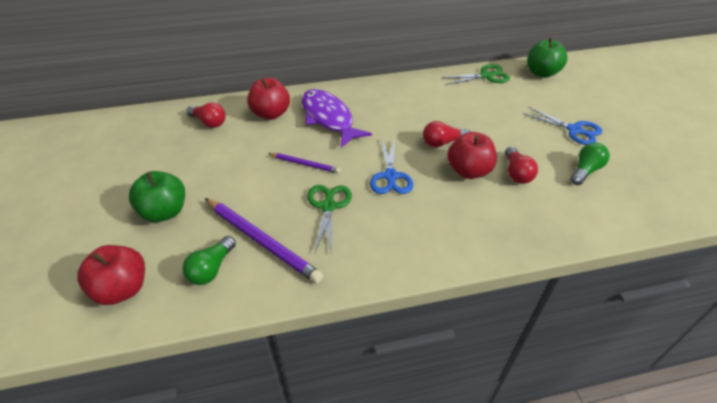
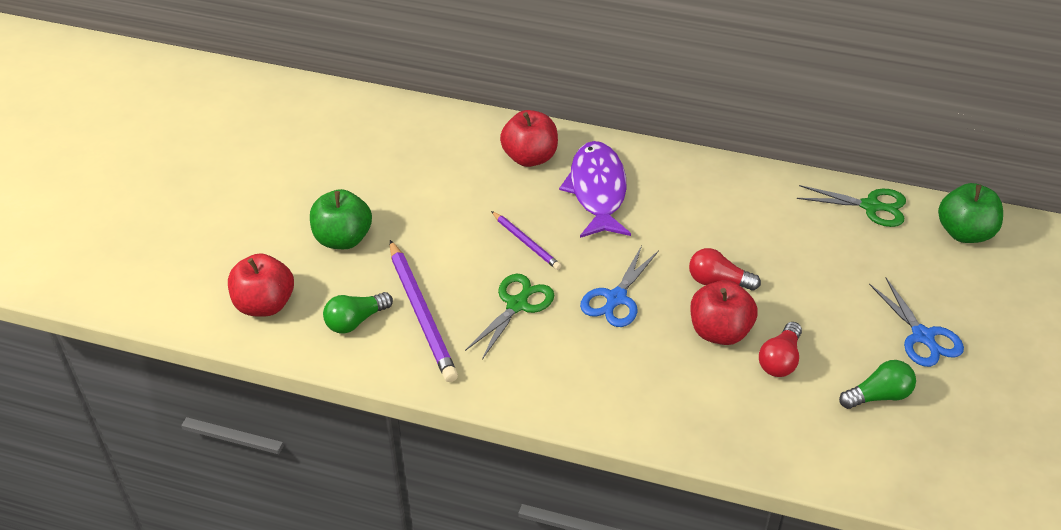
camera: 30 degrees right, 0 degrees up
(209, 122) = (450, 142): red light bulb -> none

